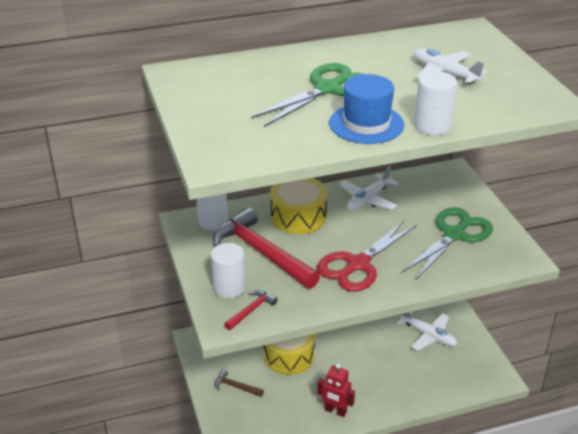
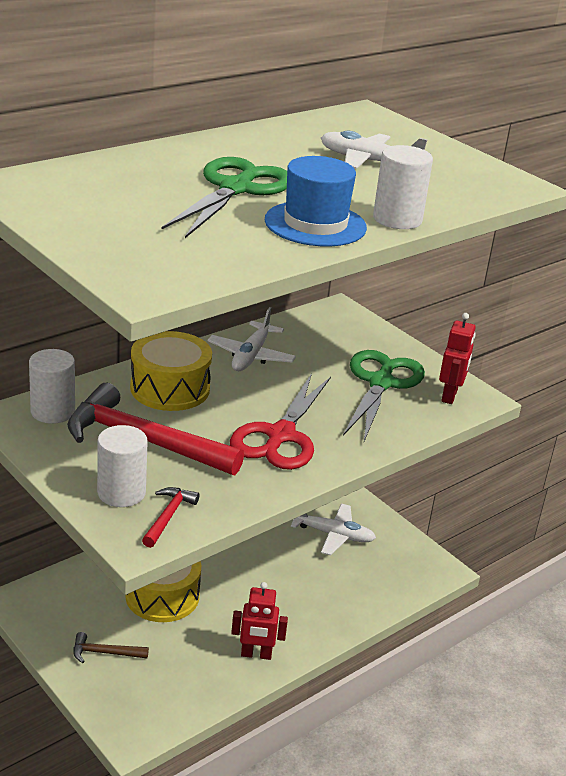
camera: 25 degrees left, 5 degrees down
(503, 253) = (450, 396): none -> red robot

